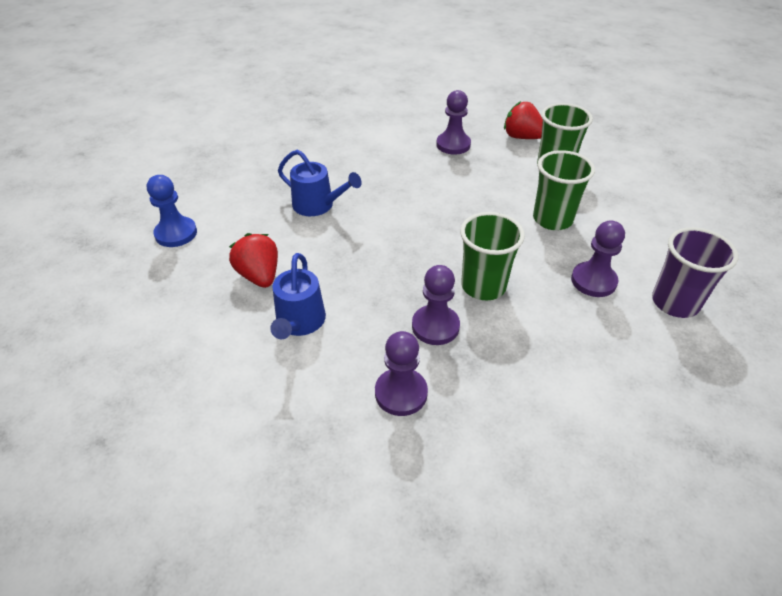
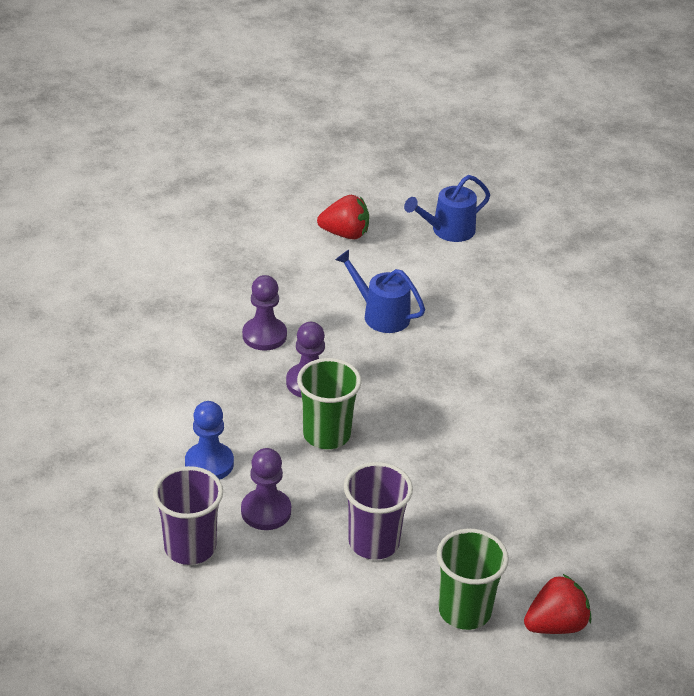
camera: 120 degrees right, 5 degrees down
(176, 233) = (559, 285): blue pawn -> blue pawn (209, 463)
(259, 276) = (457, 313): red strawberry -> red strawberry (345, 234)
(317, 205) = (537, 383): blue watering can -> blue watering can (448, 230)
(453, 145) = (583, 546): purple pawn -> none
(552, 219) = (373, 542): green cup -> purple cup

